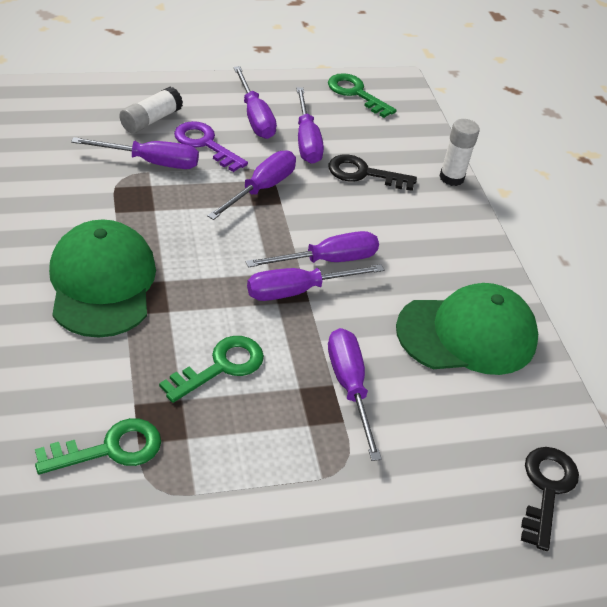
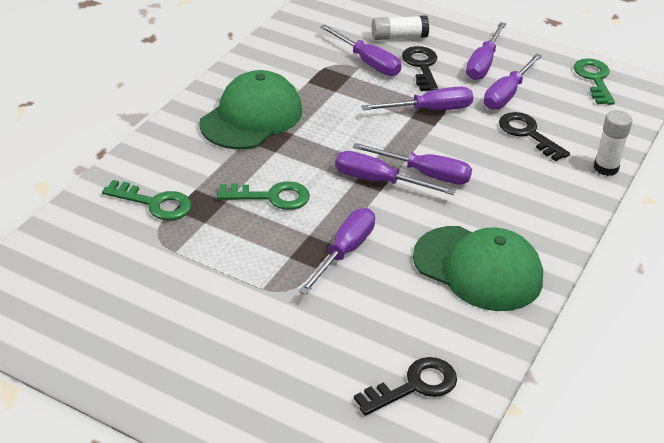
camera: 45 degrees right, 5 degrees down
(205, 144) = (421, 66): purple key -> black key

